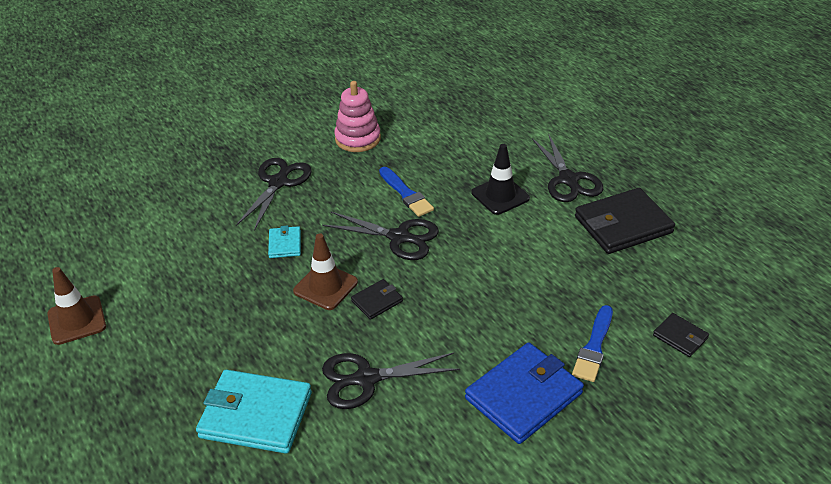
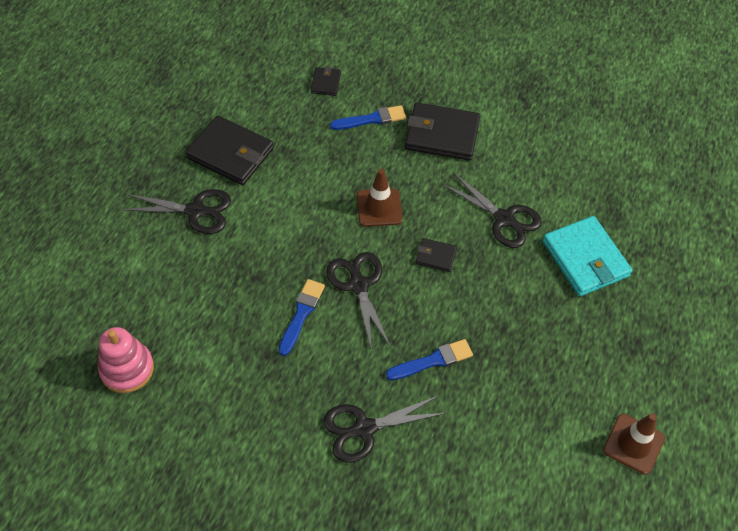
camera: 130 degrees left, 15 degrees up
(285, 244) = (433, 360): turquoise wallet -> blue brush
(325, 286) = (451, 298): brown traffic cone -> brown traffic cone (379, 208)
(358, 139) = (248, 409): pink stacking toy -> pink stacking toy (127, 369)
(500, 195) = (252, 246): black traffic cone -> none
(523, 396) = (442, 135): blue wallet -> black wallet
(568, 180) = (195, 211): black scissors -> black scissors turned 60 degrees clockwise

